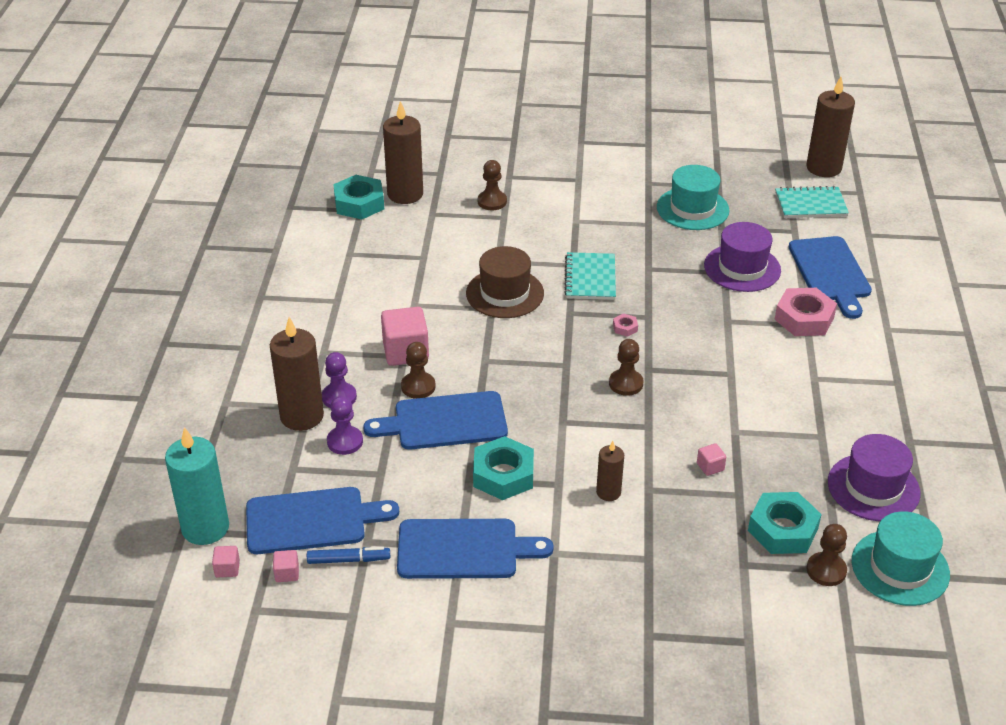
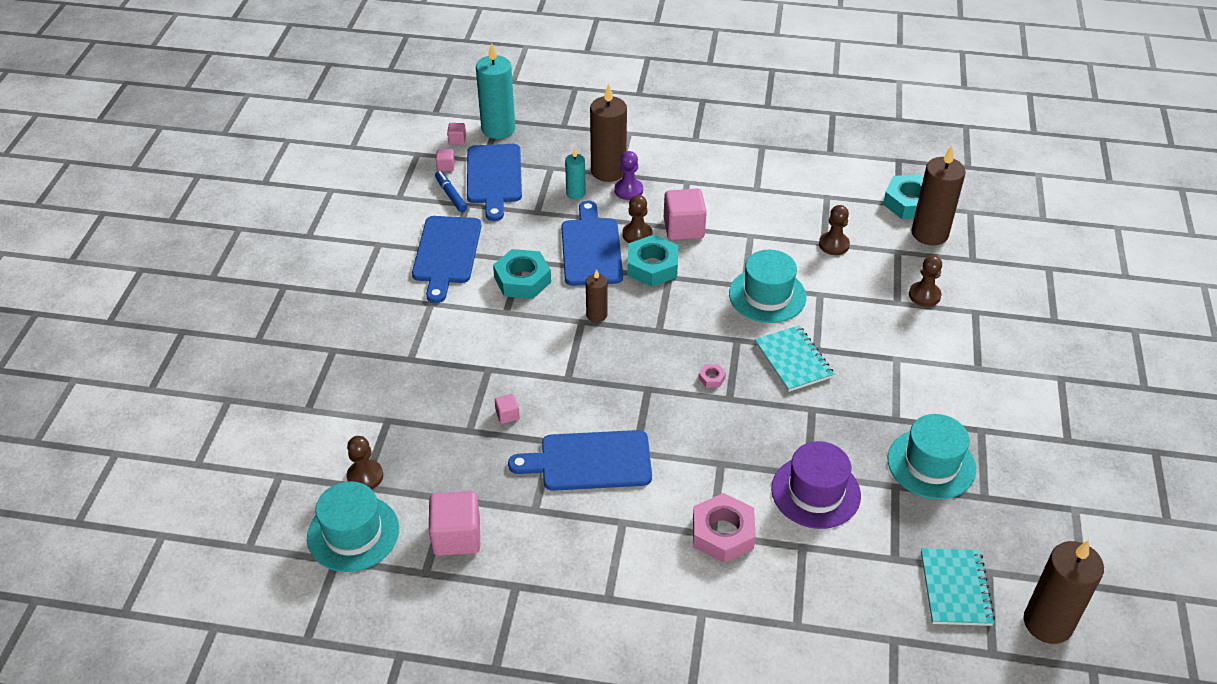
camera: 95 degrees right, 5 degrees up
(345, 441) = (575, 193): purple pawn -> turquoise candle
(348, 560) = (451, 195): blue marker -> blue marker turned 150 degrees clockwise
(505, 293) = (767, 295): brown hat -> turquoise hat
(590, 278) = (793, 360): turquoise notebook -> turquoise notebook turned 60 degrees clockwise
(608, 492) = (489, 342): brown candle -> brown candle (596, 315)
(626, 383) = (628, 369): brown pawn -> brown pawn (834, 245)
(783, 529) = (420, 454): turquoise nut -> turquoise nut (652, 266)
(830, 273) = (809, 578): blue cutting board -> blue cutting board (589, 461)
(873, 487) = (456, 537): purple hat -> pink cube

